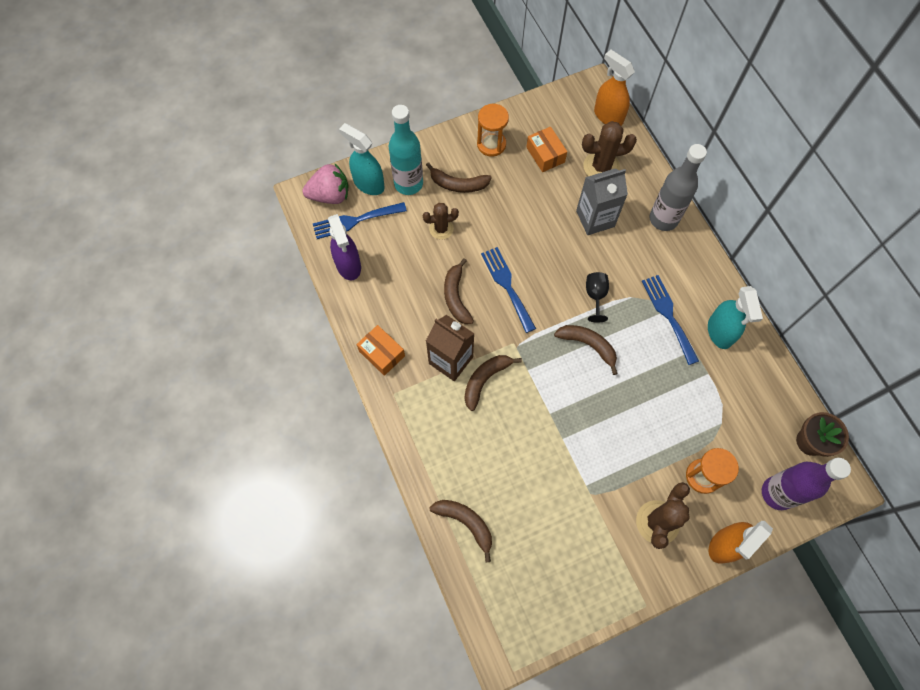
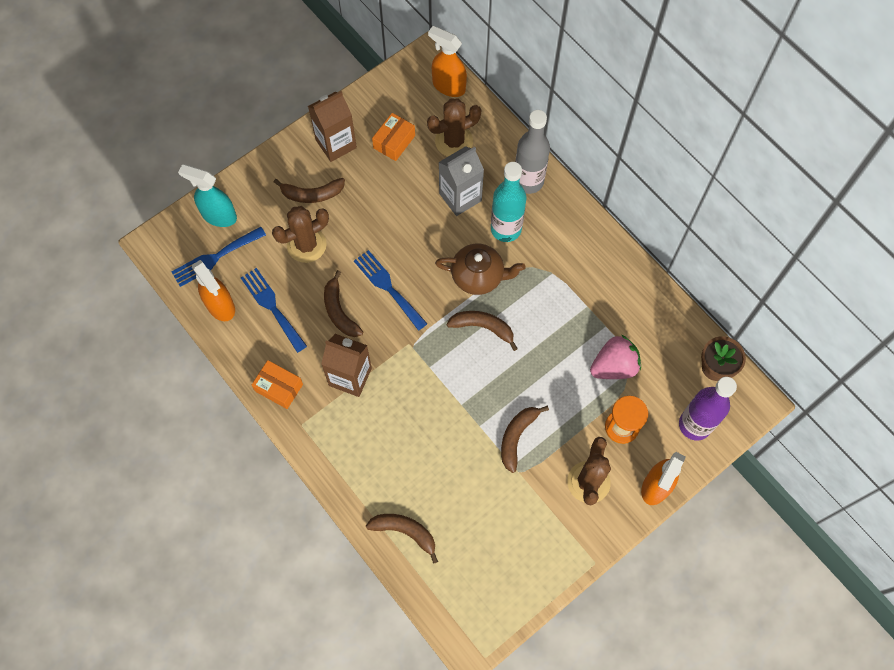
camera: 15 degrees left, 0 degrees up
(330, 195) = (181, 237): pink strawberry -> pink strawberry (614, 366)
(348, 265) = (221, 306): purple spray bottle -> orange spray bottle
(408, 184) = (260, 206): turquoise bottle -> turquoise bottle (506, 229)
(441, 229) = (306, 245): brown cactus -> brown cactus, size x1.55
(485, 380) = (389, 388): brown banana -> brown banana (517, 437)
(491, 144) = (336, 144): orange hourglass -> brown carton
(545, 154) = (394, 142): orange box -> orange box turned 75 degrees clockwise
(595, 296) = (478, 276): black goblet -> brown teapot
(668, 315) = (554, 278): blue fork -> blue fork (272, 307)
(720, 332) = (608, 282): turquoise spray bottle -> none

